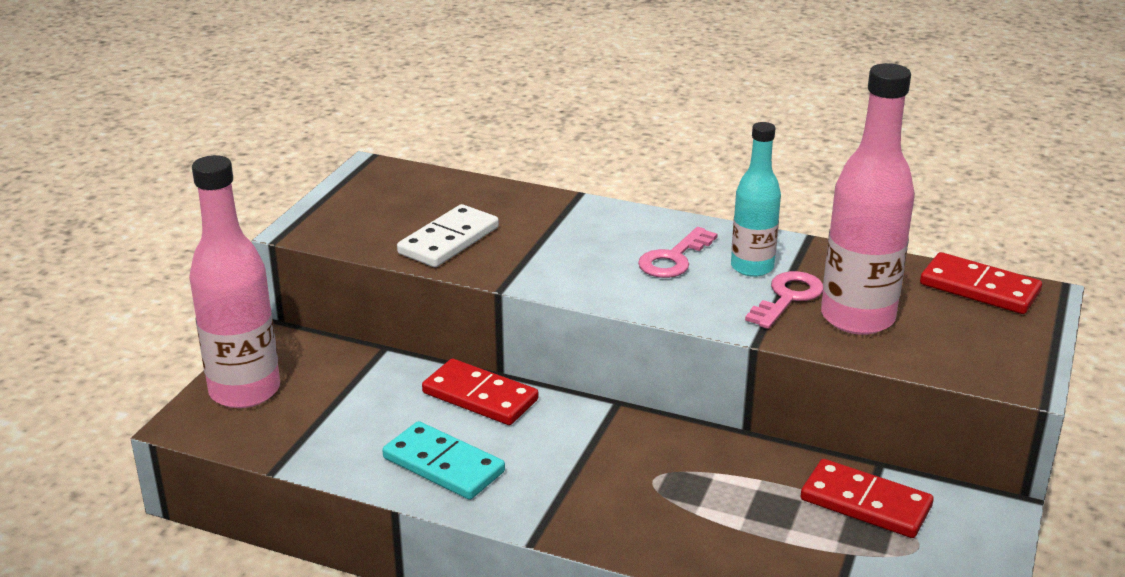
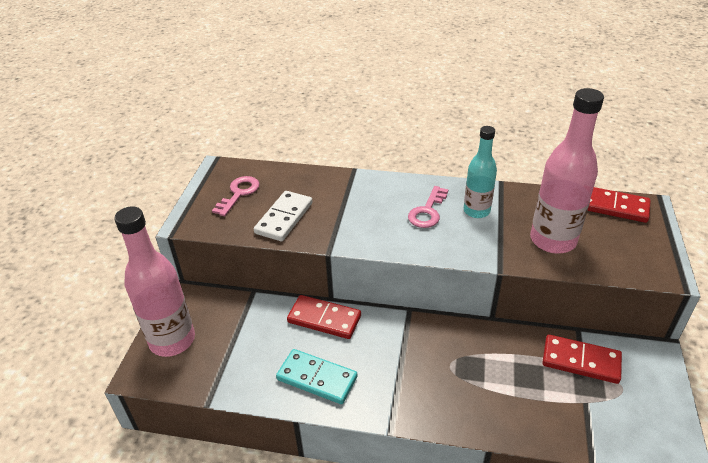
camera: 10 degrees left, 10 degrees up
(787, 298) = (506, 231): pink key -> pink key (239, 193)

